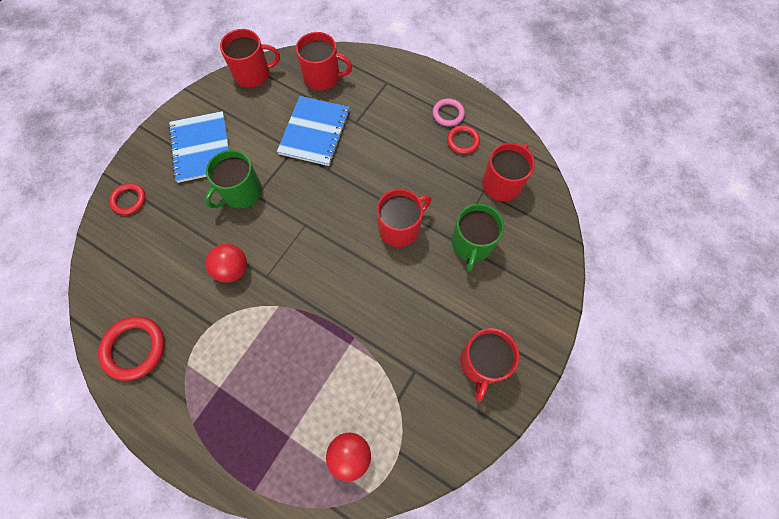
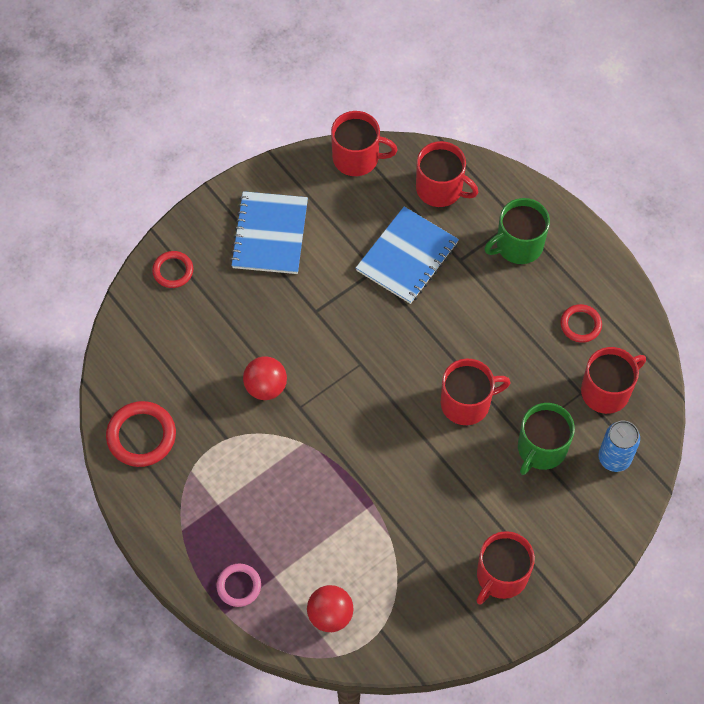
camera: 20 degrees right, 5 degrees down
(241, 192) = (300, 302): green mug -> green mug (518, 245)
(448, 114) = (576, 285): pink ring -> pink ring (239, 586)
(530, 232) = (614, 458): none -> blue can

